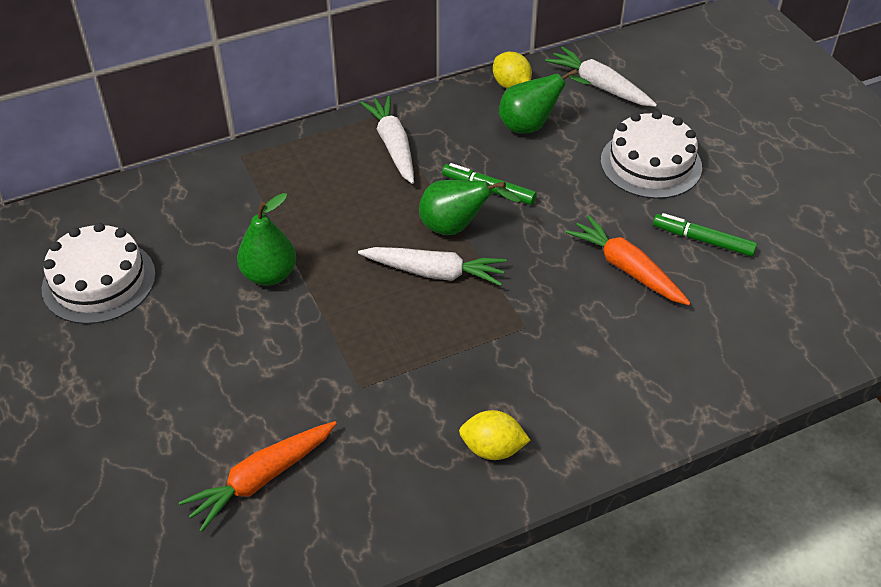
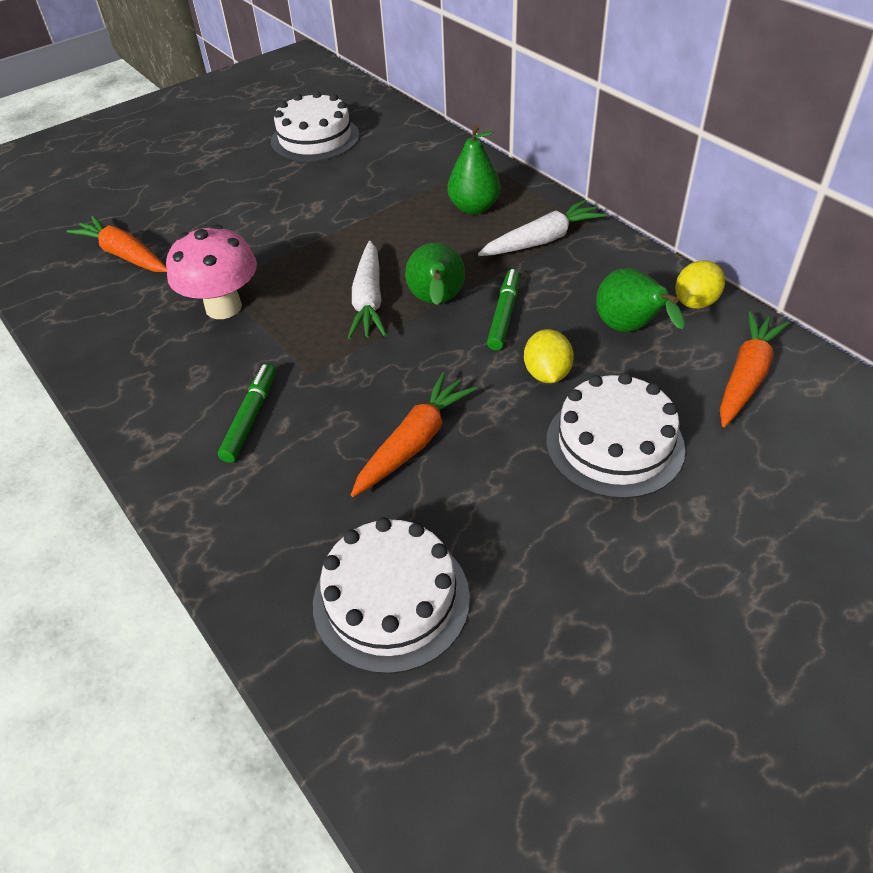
camera: 80 degrees right, 0 degrees up
(269, 275) = (341, 210): green pear -> green pear (474, 207)
(402, 385) = (223, 307): none -> pink mushroom
(492, 449) = (152, 375): yellow lemon -> yellow lemon (547, 374)
(599, 86) = (746, 376): white carrot -> orange carrot
(703, 240) = (487, 511): green marker -> green marker (250, 417)
(775, 303) = (391, 599): none -> white cake

